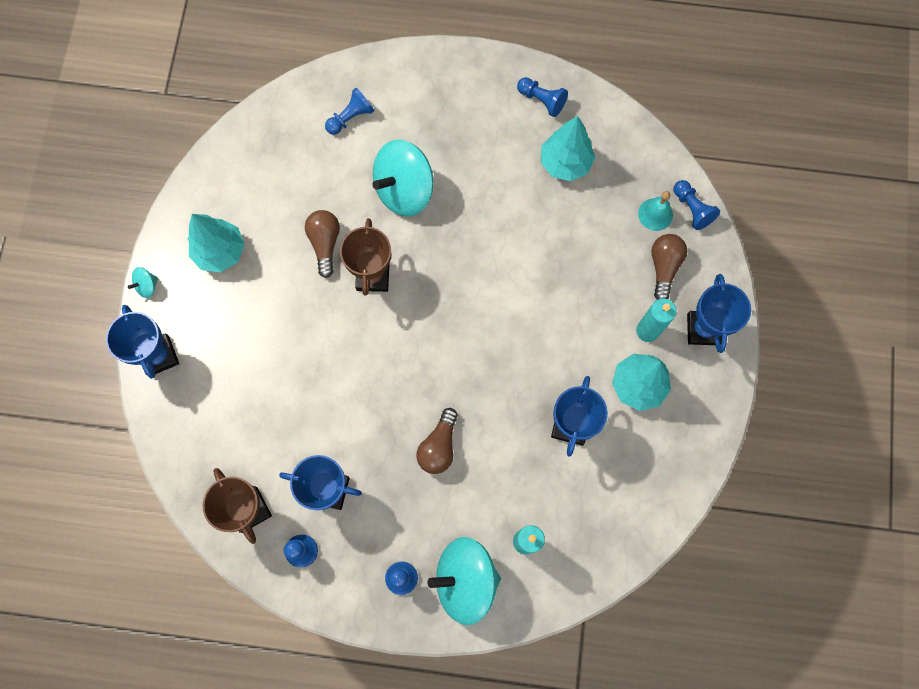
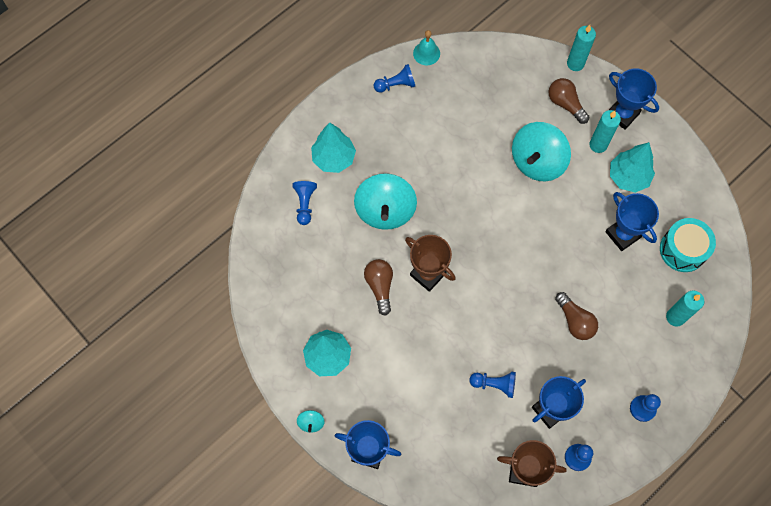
camera: 50 degrees left, 5 degrees down
(325, 244) = (380, 286): brown light bulb -> brown light bulb turned 45 degrees clockwise
(465, 580) = (673, 371): turquoise spinning top -> turquoise spinning top (537, 161)
(565, 163) = (450, 104): turquoise tree -> turquoise tree (334, 158)
(605, 497) = (683, 250): none -> turquoise drum
(655, 214) = (527, 82): turquoise bell -> turquoise bell (426, 53)
(692, 209) = (541, 60): blue pawn -> blue pawn (494, 384)
(717, 243) = (575, 63): none -> turquoise candle

